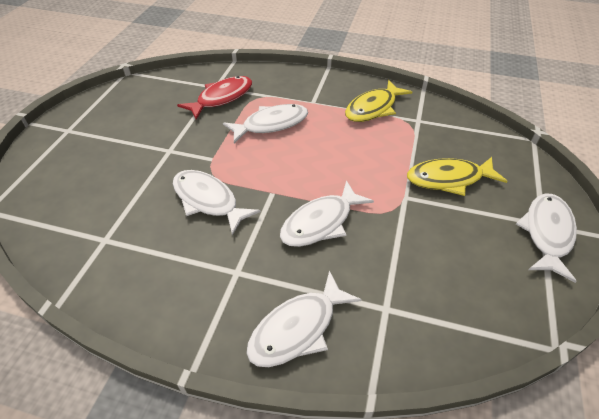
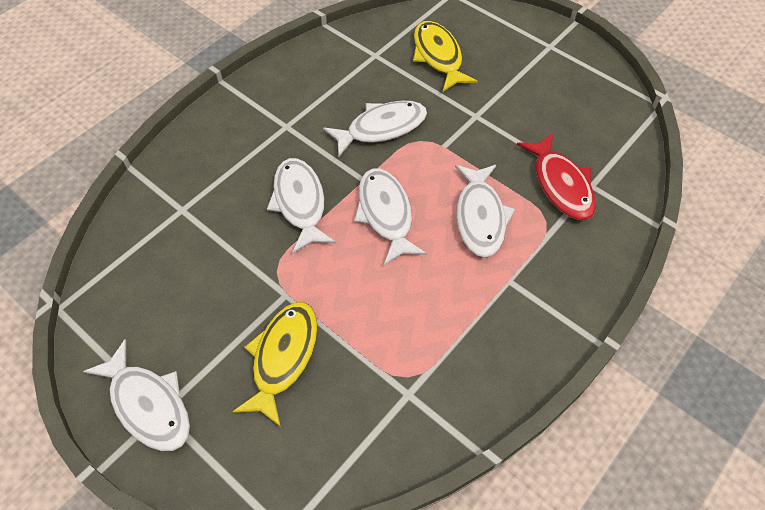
camera: 115 degrees right, 10 degrees up
(297, 328) = (209, 146): white fish -> white fish (385, 214)
(373, 108) = (462, 349): yellow fish -> yellow fish (438, 56)

